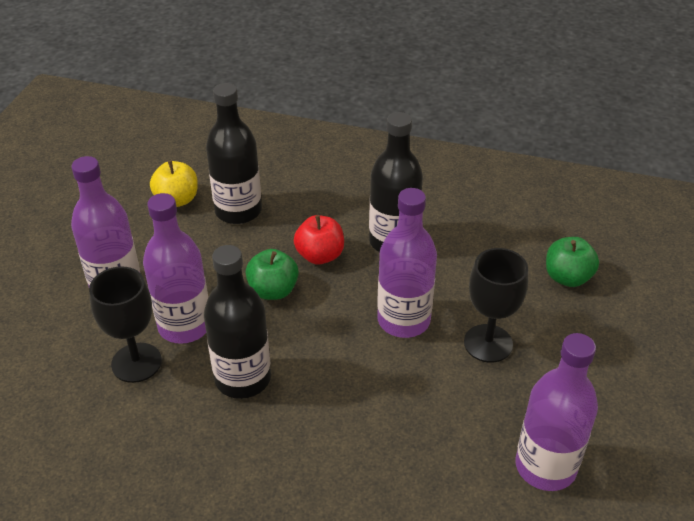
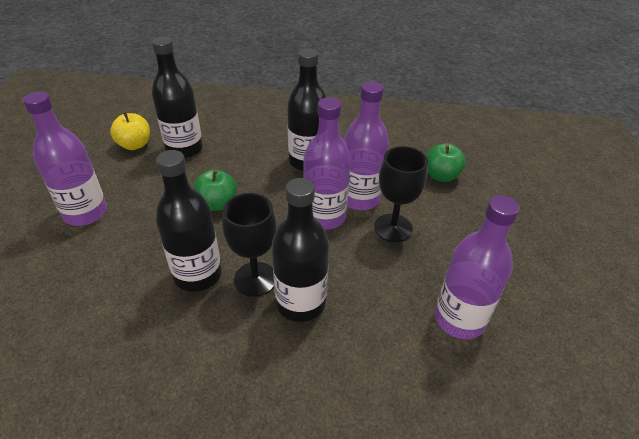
camera: 10 degrees left, 0 degrees up
(136, 362) = (104, 271): black goblet -> black goblet (255, 279)
(184, 326) = (145, 237): purple bottle -> purple bottle (360, 198)
(320, 255) = (252, 175): red apple -> none
(359, 425) = (300, 303): none -> black bottle

